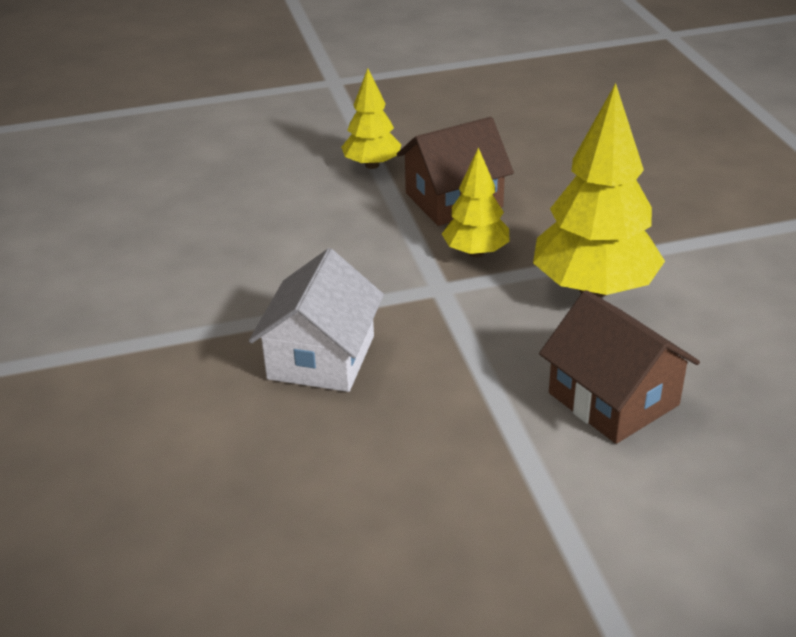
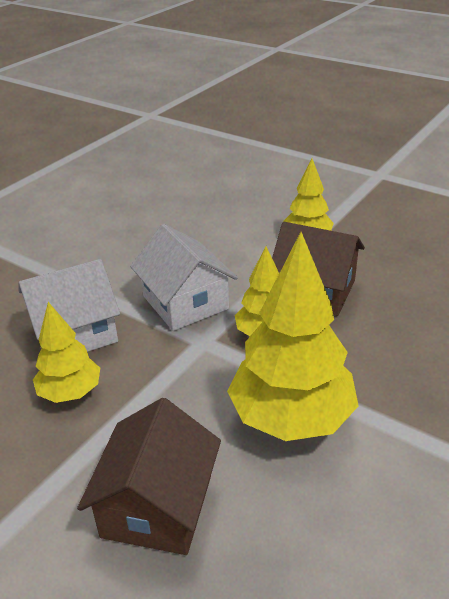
camera: 50 degrees right, 0 degrees up
(369, 272) = (185, 302): none -> white house
(412, 394) = (70, 392): none -> yellow tree

